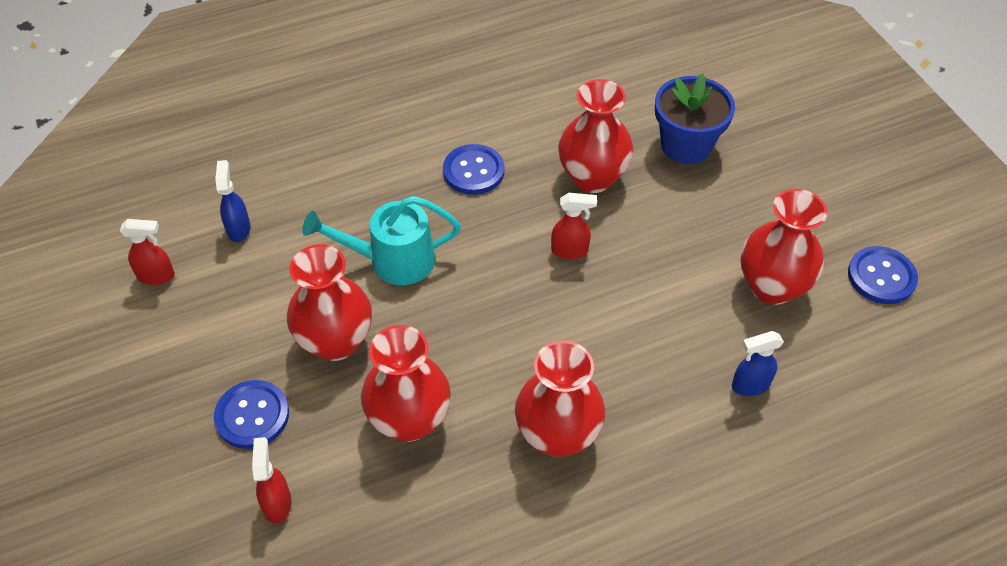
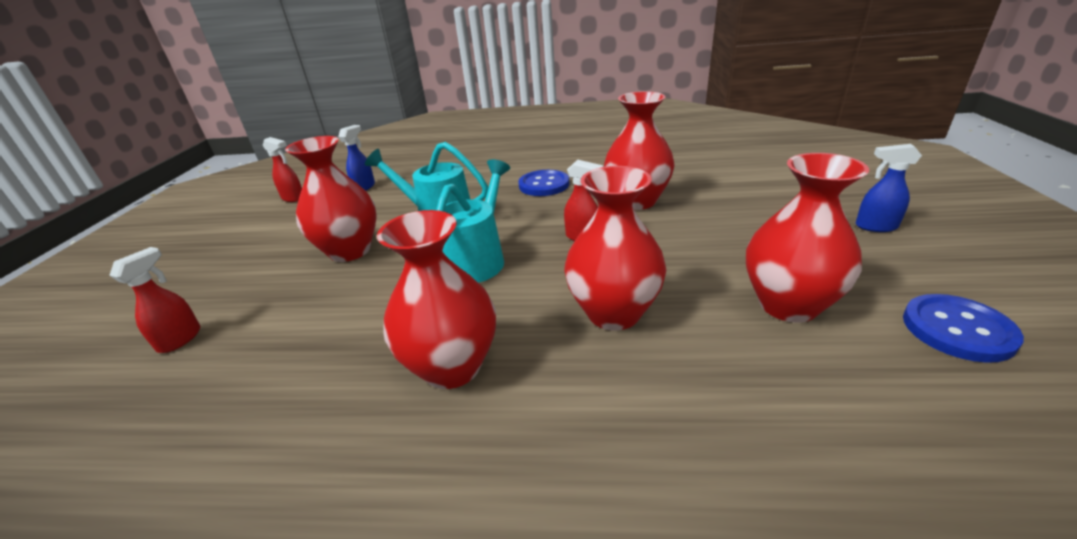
camera: 30 degrees right, 20 degrees down
(252, 416) = (244, 278): blue button -> none
(409, 420) = (340, 313): red vase -> red vase (613, 313)
(486, 311) = (477, 259): none -> turquoise watering can
(686, 145) = (738, 196): blue flower pot -> none
(750, 385) = (714, 390): blue spray bottle -> blue spray bottle (875, 226)

